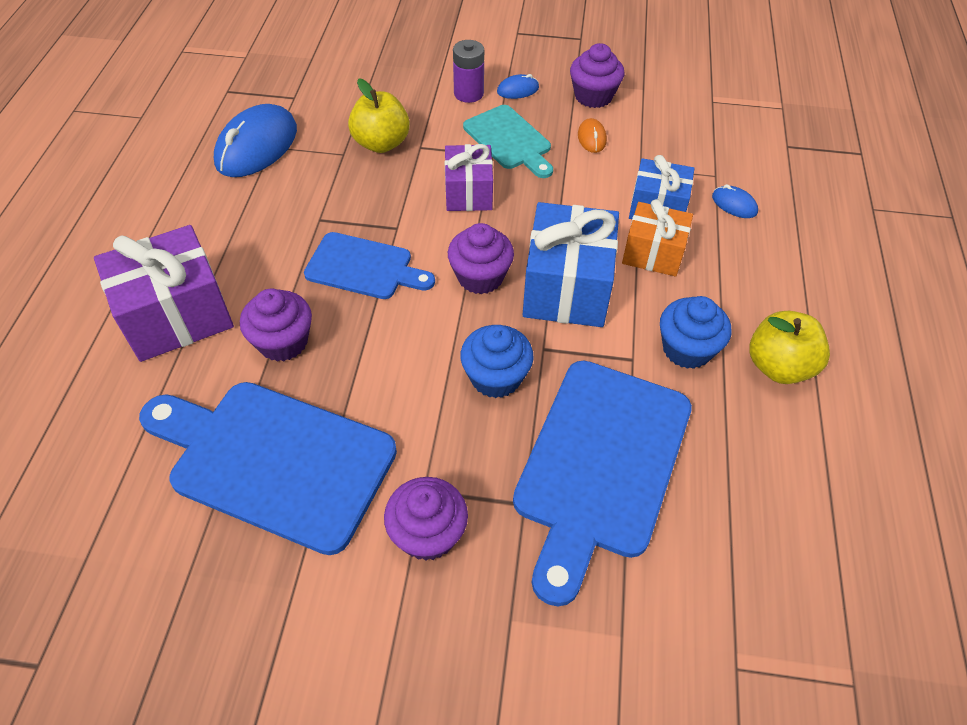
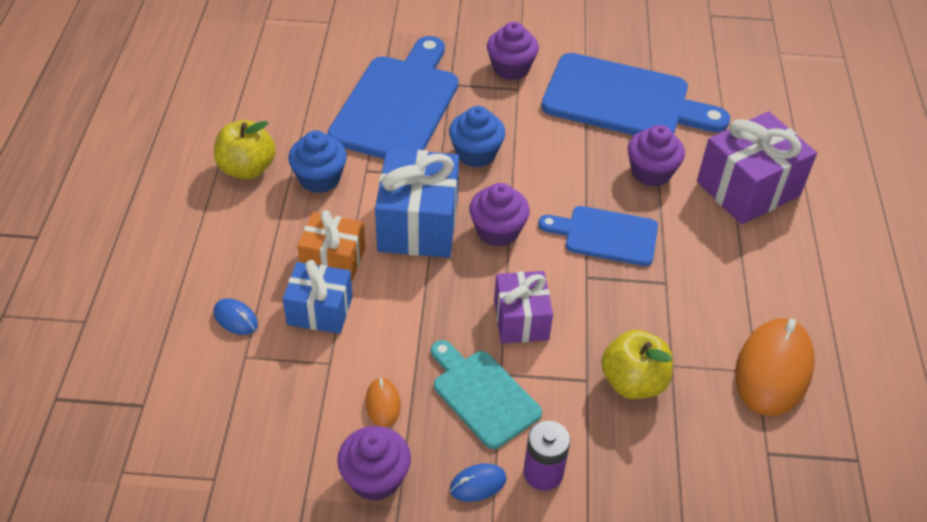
camera: 175 degrees right, 5 degrees down
(257, 146) = (773, 370): blue mouse -> orange mouse

